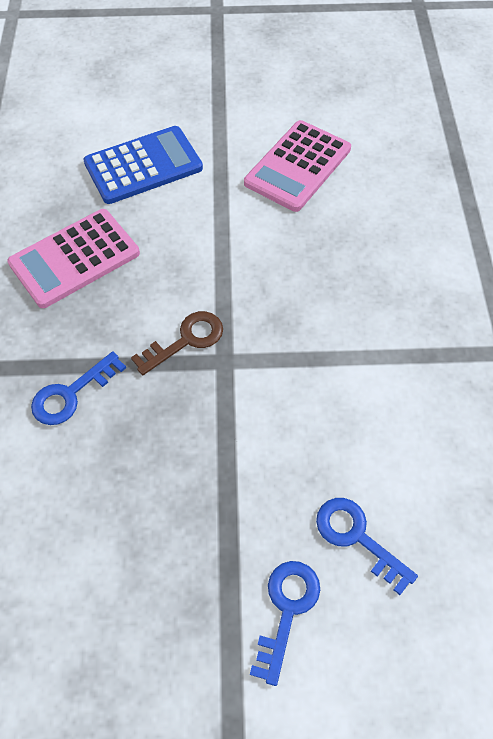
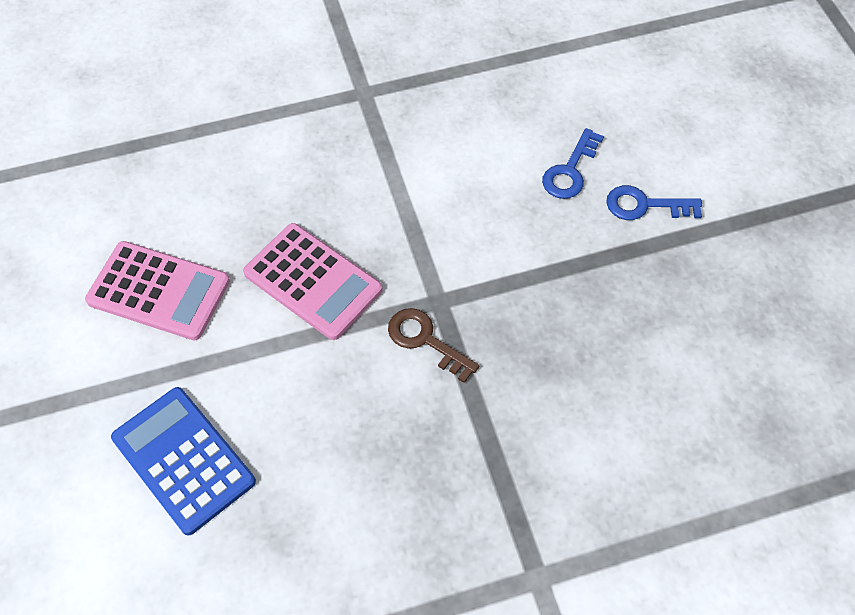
camera: 105 degrees left, 0 degrees up
(71, 394) = (520, 426): blue key -> none
(74, 258) = (348, 488): pink calculator -> pink calculator (313, 281)

